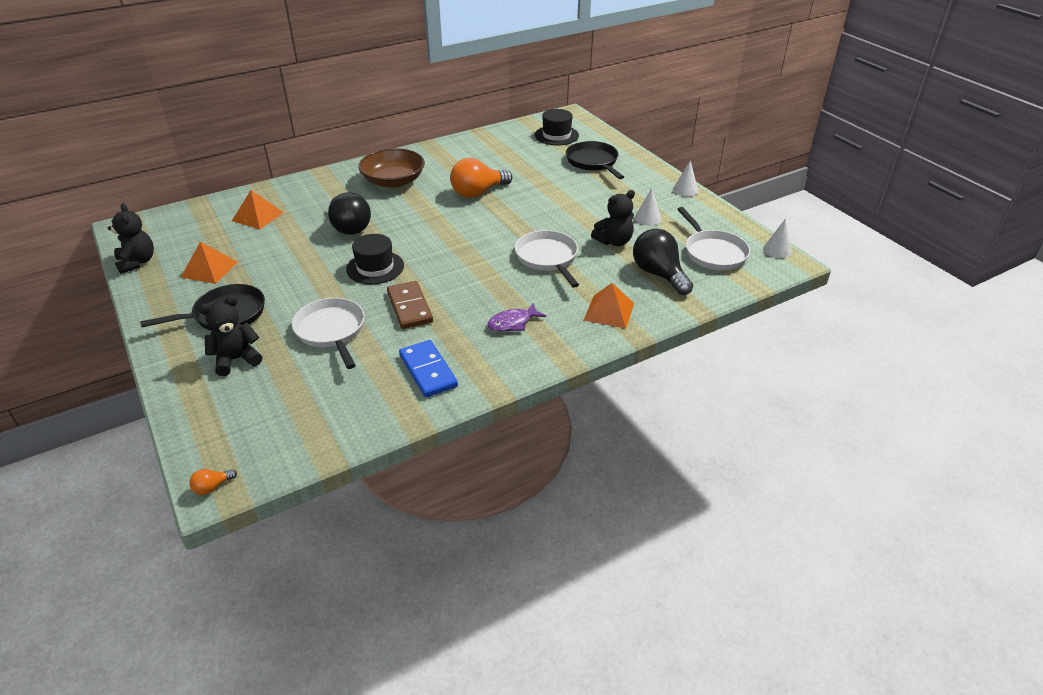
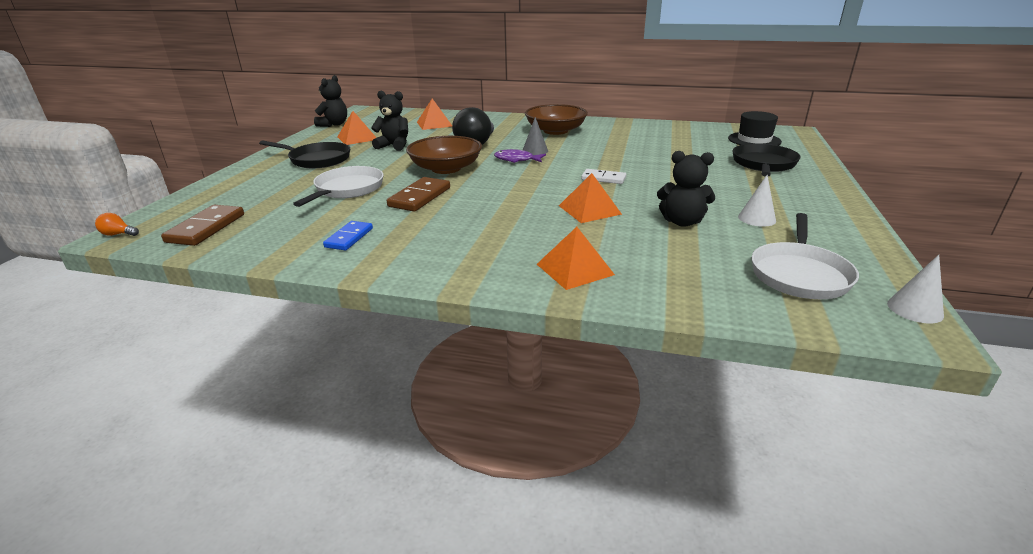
camera: 45 degrees right, 10 degrees down
(236, 359) = (273, 181): black teddy bear -> black teddy bear (394, 146)
(286, 433) = (206, 228): none -> brown domino
(375, 267) = (446, 168): black hat -> brown bowl
(416, 214) = (535, 151): none -> grey cone
(428, 371) = (349, 238): blue domino -> blue domino, size x0.66
(478, 192) = (609, 153): orange light bulb -> none
(512, 323) = (471, 238): purple fish -> purple fish (516, 160)
(513, 223) = (603, 178): none -> white domino
(547, 258) = (589, 210): white pan -> orange pyramid
(659, 274) = (688, 264): black light bulb -> none
(685, 190) = (849, 213): white cone -> none

